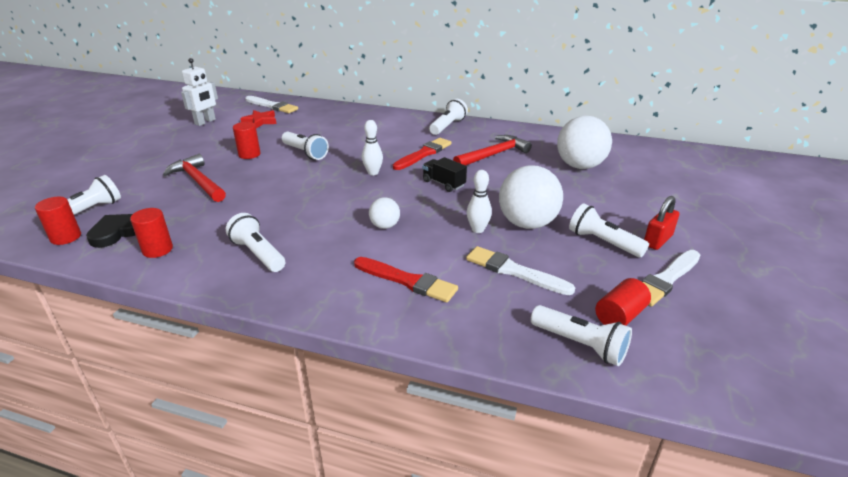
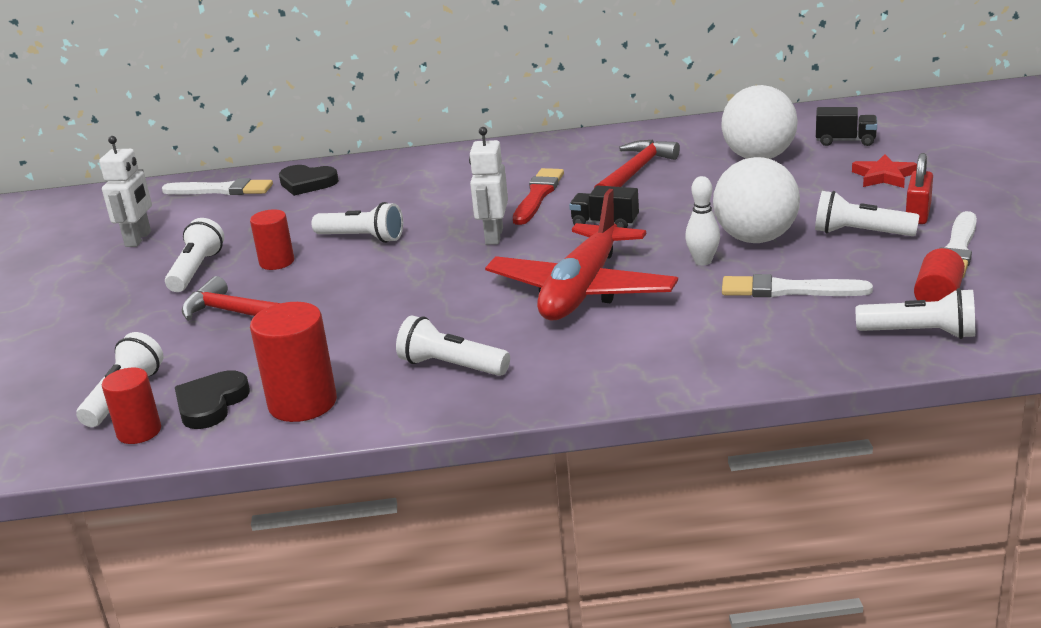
camera: 20 degrees left, 5 degrees down
(157, 250) = (302, 403): red cylinder -> red cylinder, size x1.59
(260, 121) = (231, 216): red star -> red star (883, 176)
(315, 113) = (307, 183): none -> black heart
(373, 173) = (493, 236): white bowling pin -> white robot
(385, 226) = (582, 290): white ball -> red plane
(407, 281) = (674, 336): red brush -> none
(447, 126) = (532, 152): white flashlight -> white flashlight (196, 270)
(648, 170) = (845, 141): none -> black truck

